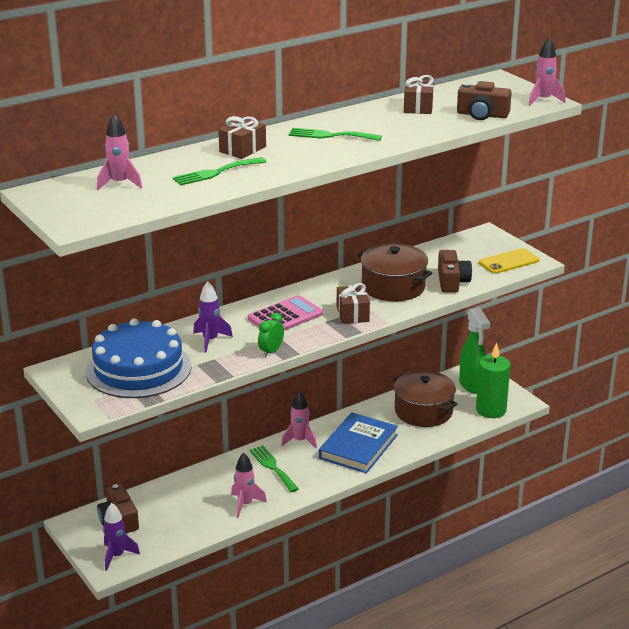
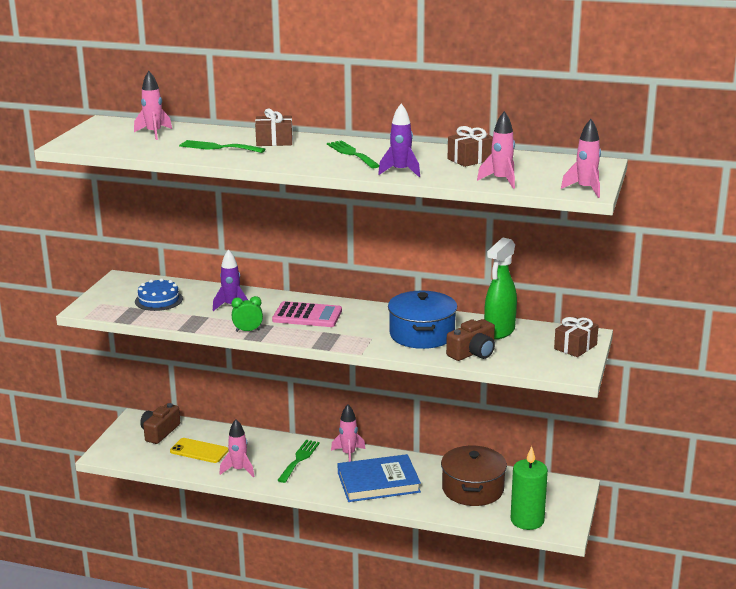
camera: 50 degrees right, 5 degrees down
(117, 556) = (119, 451): purple rocket -> purple rocket (400, 171)
(138, 369) = (158, 300): blue cake -> blue cake, size x0.52
(352, 314) = (351, 336): brown gift -> brown gift (575, 347)
(393, 287) = (422, 334): brown pot -> blue pot
(472, 385) = (549, 495): green spray bottle -> green spray bottle (499, 332)
(482, 115) = (501, 181): brown camera -> pink rocket
(509, 262) = (554, 362): yellow phone -> yellow phone (199, 451)

